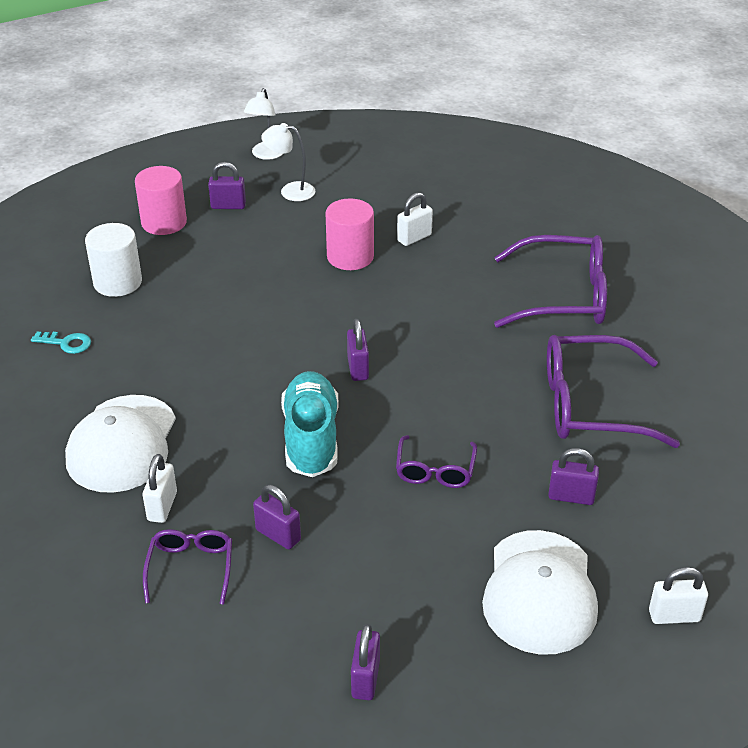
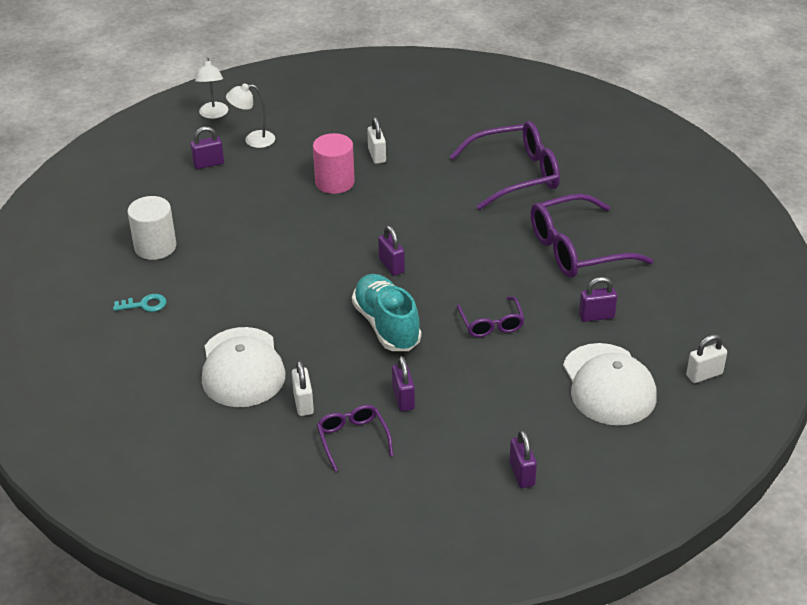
camera: 20 degrees left, 0 degrees up
(164, 222) = (162, 189): pink cylinder -> none
(278, 535) = (403, 399): purple padlock -> purple padlock turned 60 degrees clockwise
(414, 238) = (377, 155): white padlock -> white padlock turned 45 degrees counterclockwise

